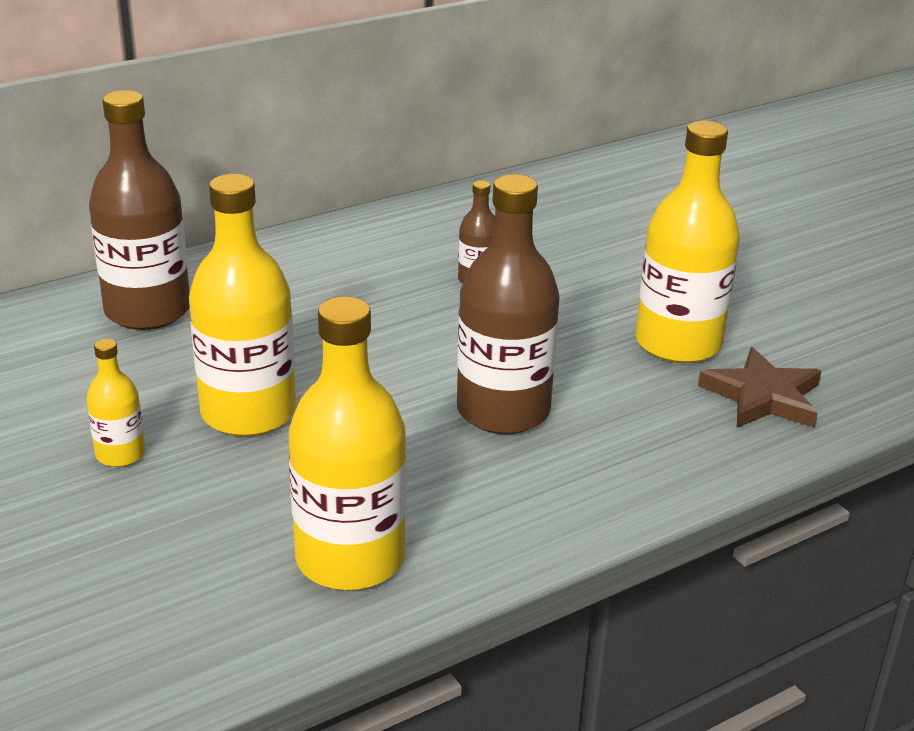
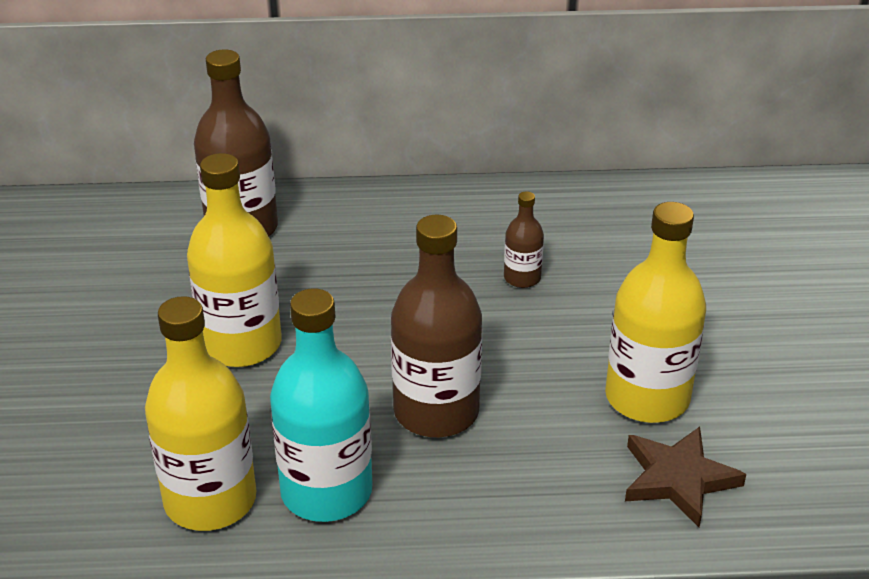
camera: 30 degrees right, 5 degrees up
(120, 454) = (126, 349): yellow bottle -> none
(462, 510) = (326, 491): none -> turquoise bottle

